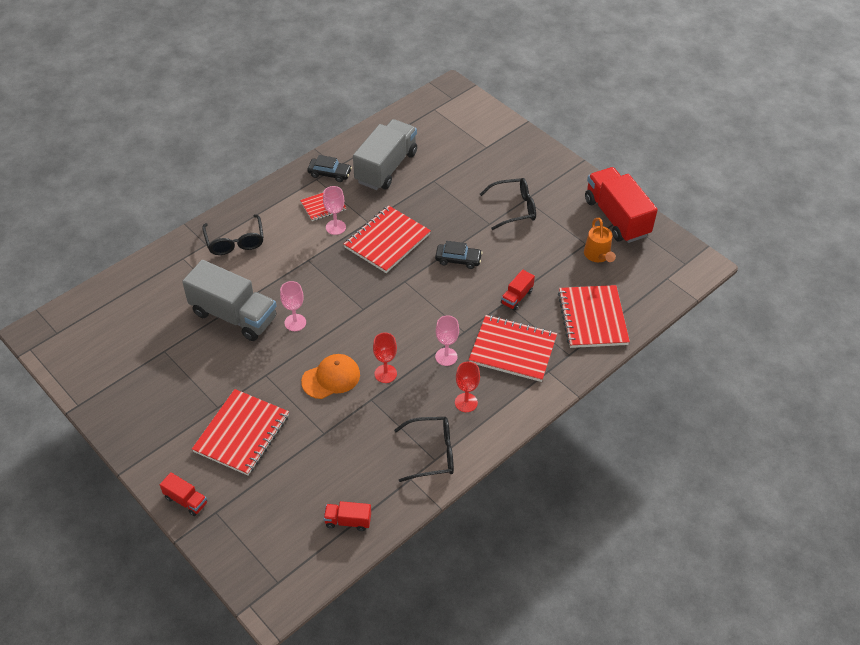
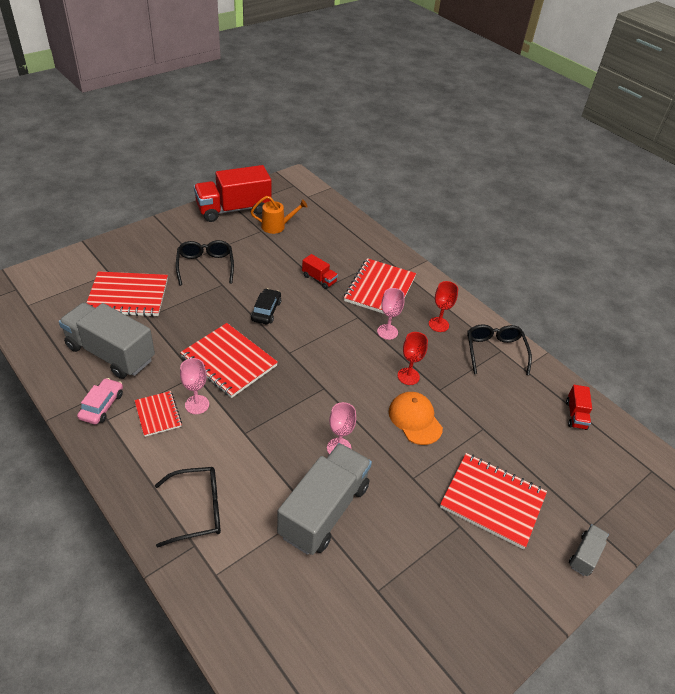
camera: 90 degrees left, 5 degrees down
(186, 500) = (585, 555): red truck -> grey truck
(329, 173) = (102, 405): black car -> pink car
(592, 318) = (347, 240): red notebook -> red notebook (128, 296)

